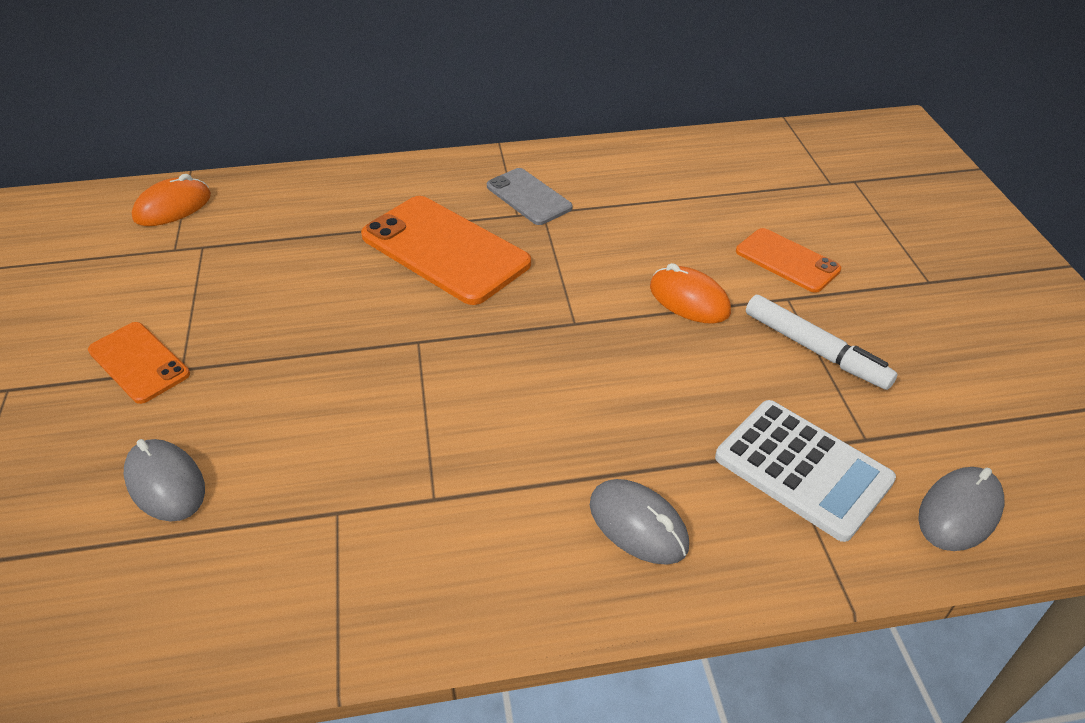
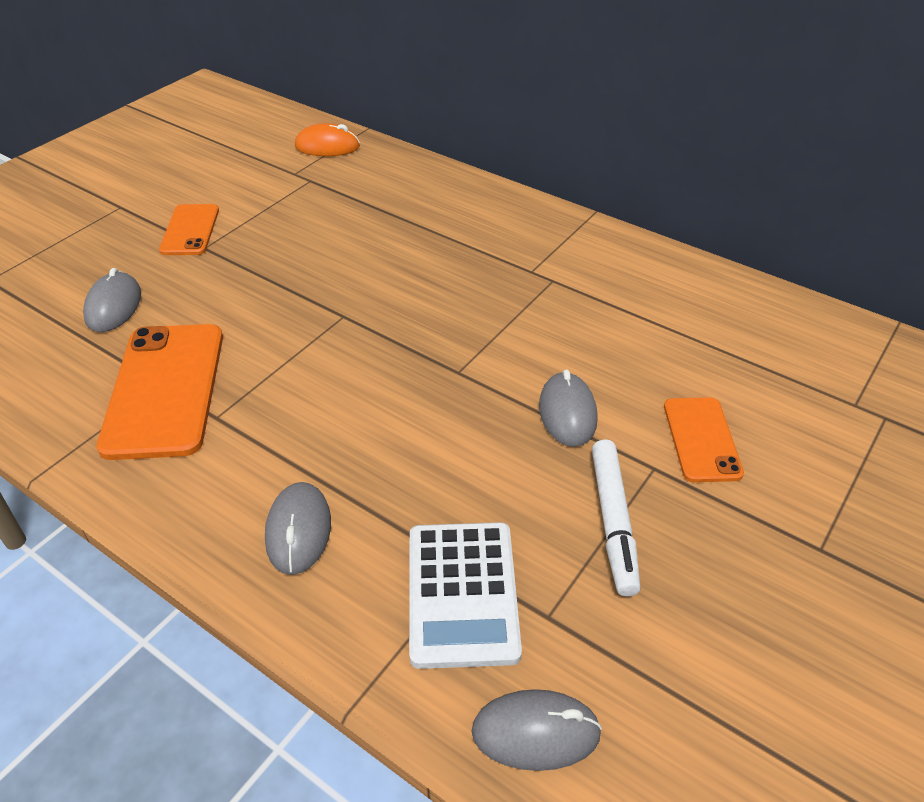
camera: 45 degrees right, 0 degrees up
(445, 249) = (445, 266): orange phone -> orange phone (165, 390)
(529, 197) = (558, 263): grey phone -> none
(689, 300) = (567, 413): orange mouse -> grey mouse

